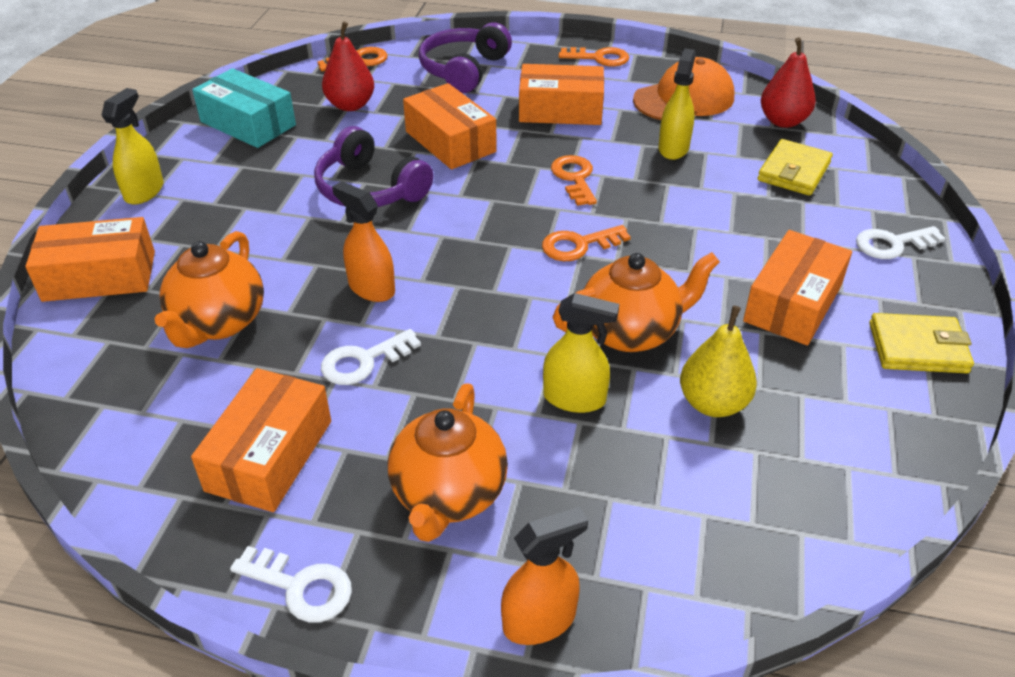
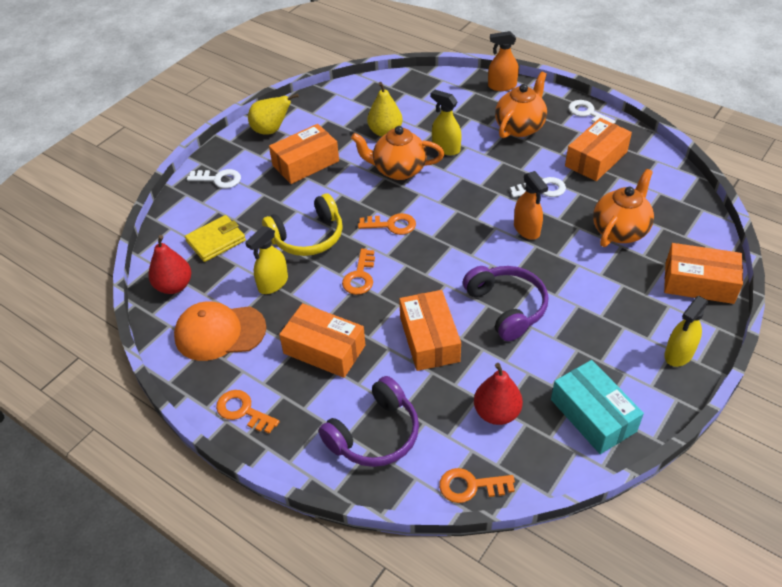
camera: 155 degrees left, 5 degrees up
(681, 203) = (308, 237): none -> yellow headphones
(918, 348) = (271, 130): yellow wallet -> yellow pear

